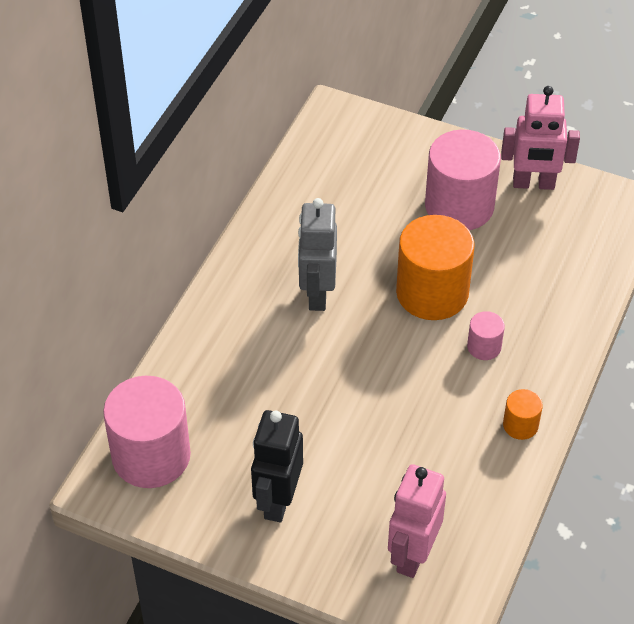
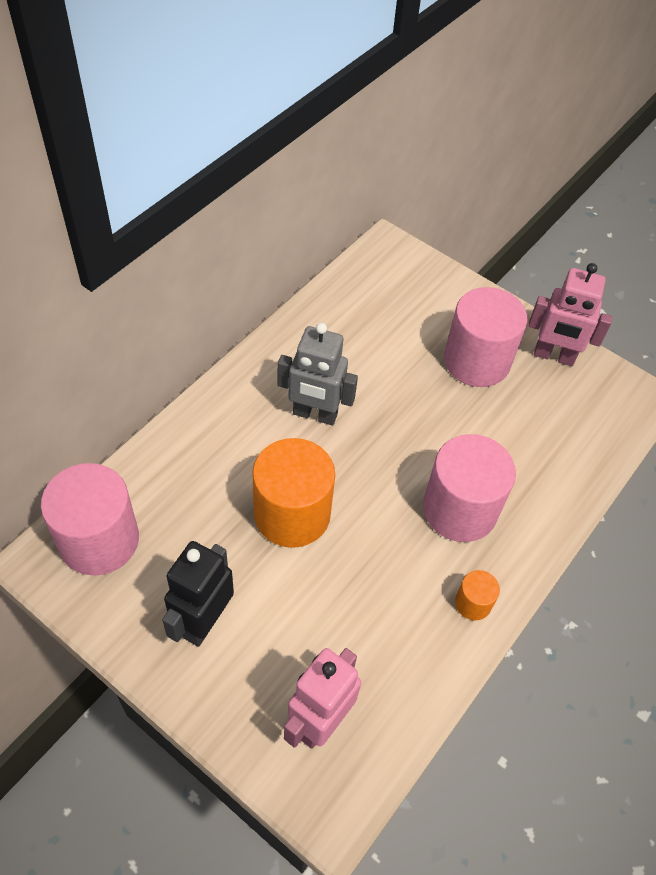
camera: 10 degrees right, 5 degrees up
(317, 294) = (315, 414): grey robot -> grey robot turned 90 degrees counterclockwise
(432, 293) = (425, 440): orange cylinder -> orange cylinder (292, 514)
(484, 347) = (460, 509): pink cylinder -> pink cylinder, size x2.18

